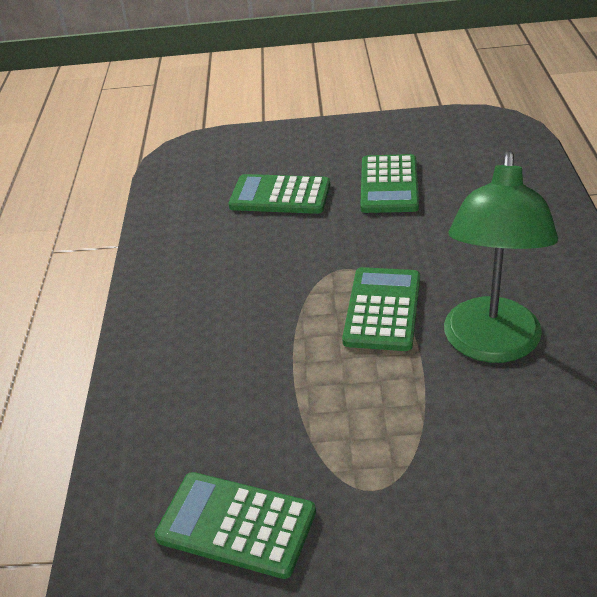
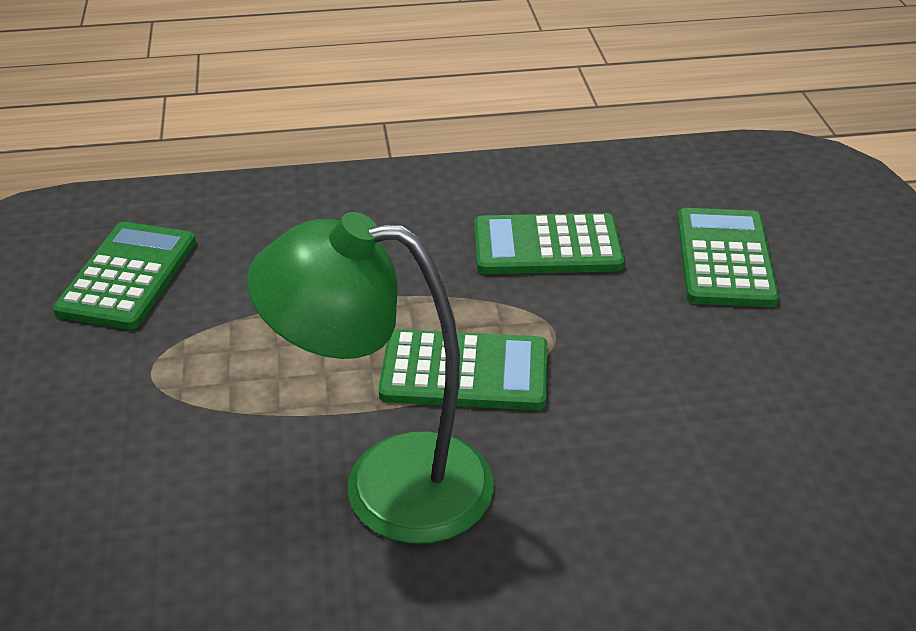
camera: 80 degrees right, 0 degrees up
(389, 185) = (789, 373): green calculator -> green calculator (547, 246)

